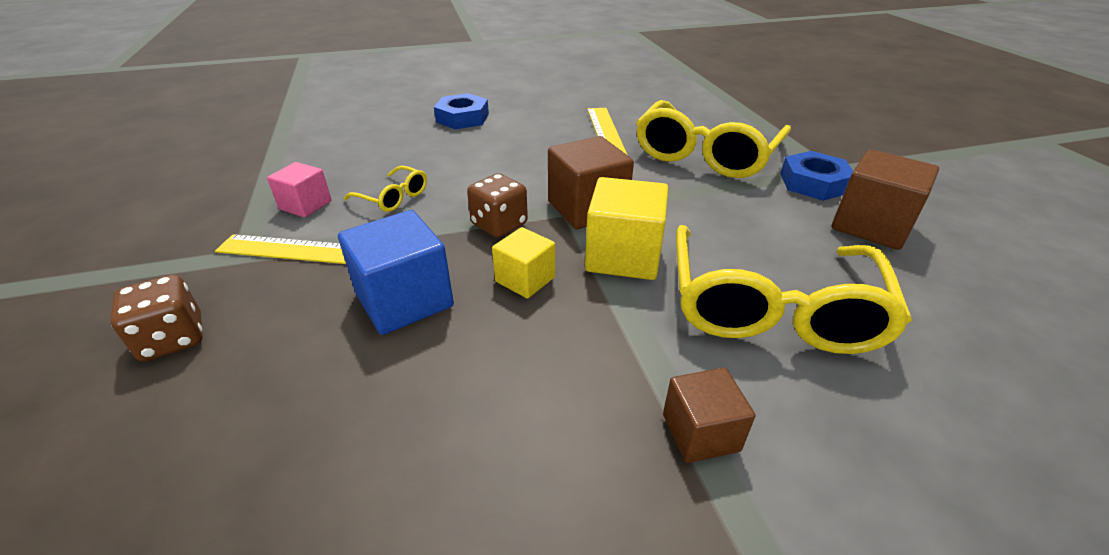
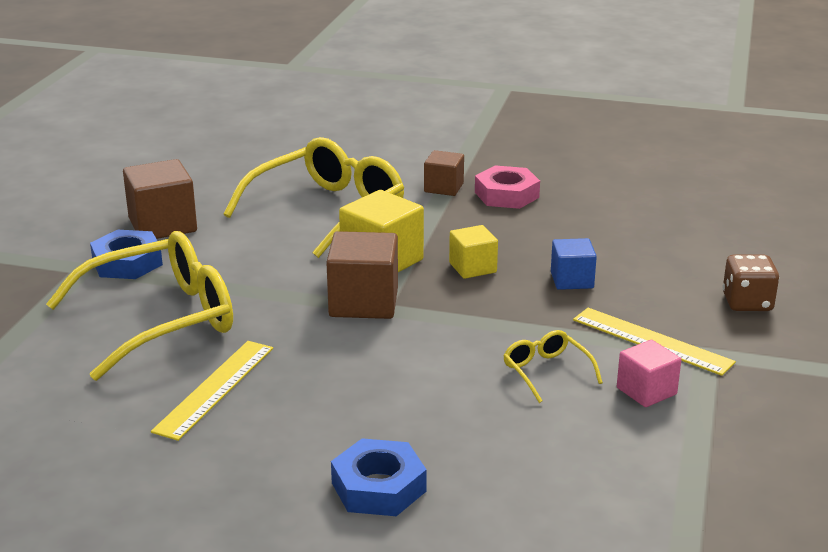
camera: 150 degrees left, 10 degrees down
(404, 300) = (572, 280): blue cube -> blue cube, size x0.61
(499, 224) = (458, 312): brown dice -> none
(590, 460) = (506, 195): none -> pink nut

